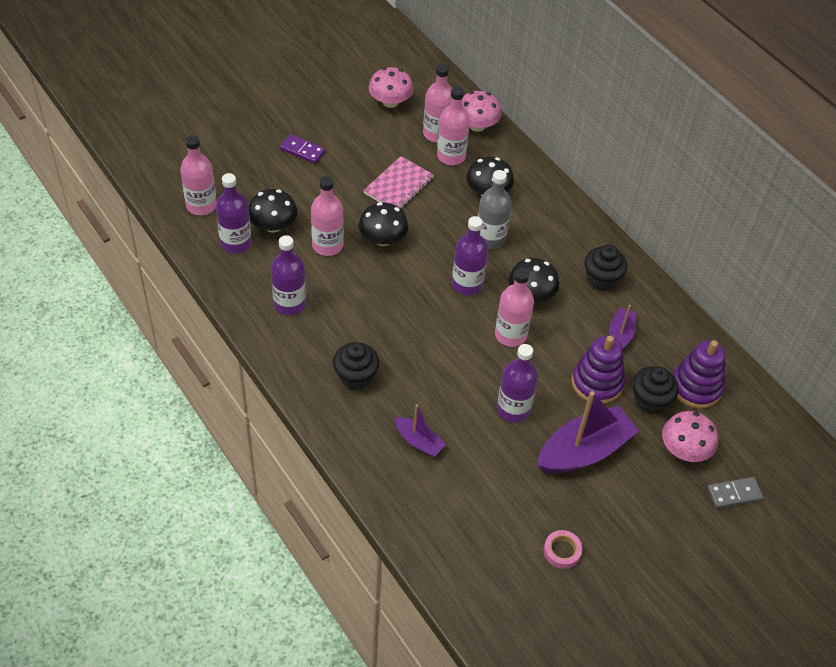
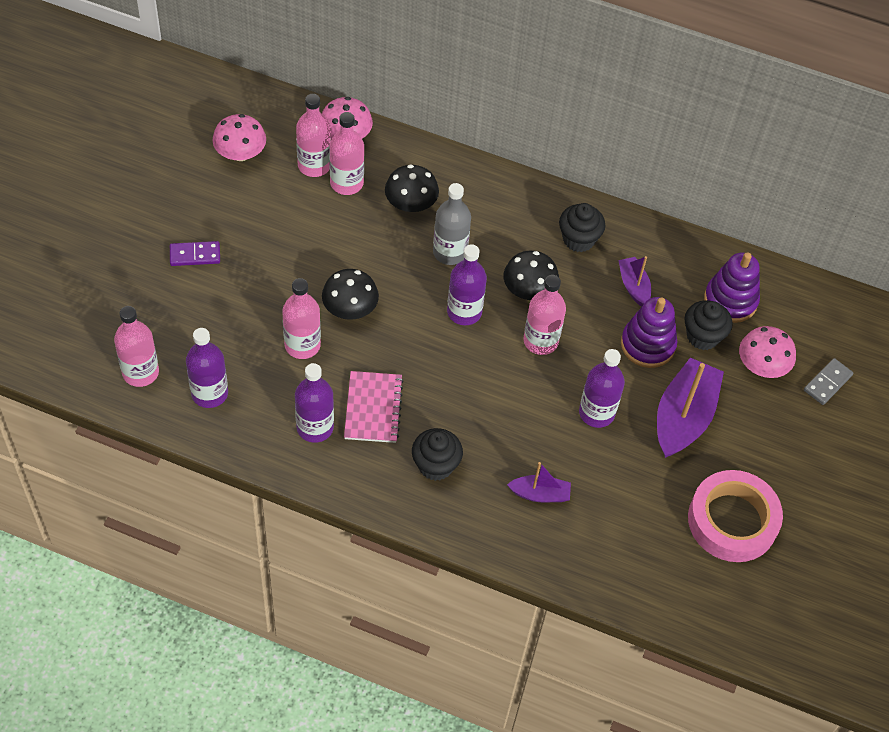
camera: 35 degrees left, 5 degrees up
(273, 225) = (232, 353): black mushroom -> none
(399, 186) = (321, 243): pink notebook -> pink notebook (373, 408)
(562, 551) = (732, 521): pink tape -> pink tape, size x2.34

